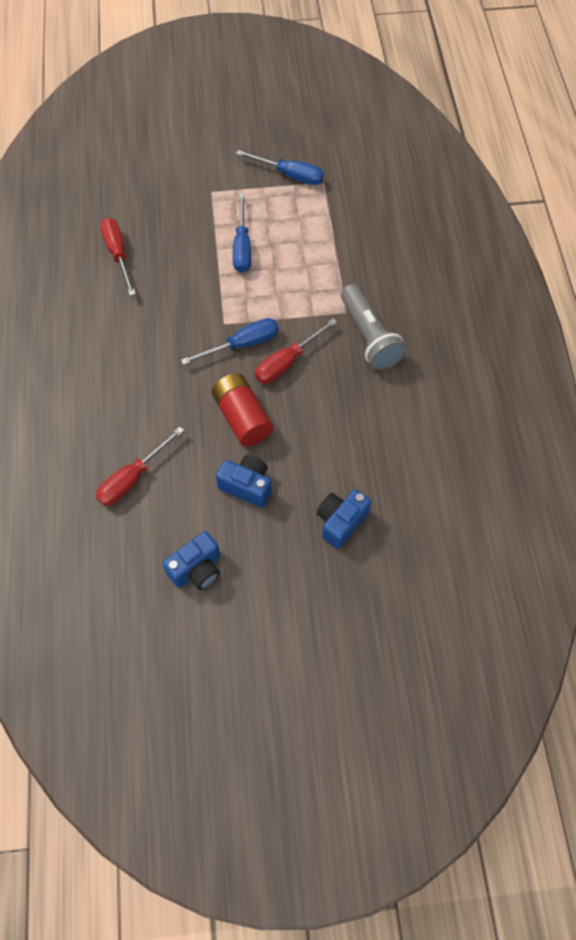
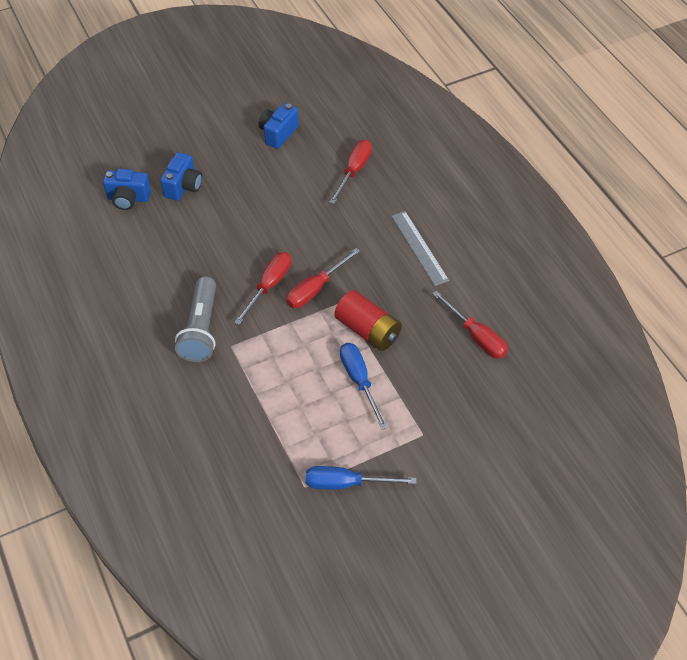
camera: 160 degrees right, 10 degrees down
(116, 357) = (419, 247): none -> grey ruler
(242, 344) = (315, 289): blue screwdriver -> red screwdriver
(242, 418) = (289, 233): red battery -> red battery (368, 330)
(247, 486) = (264, 189): blue camera -> blue camera (128, 198)
(369, 337) = (201, 329): grey flashlight -> grey flashlight turned 135 degrees counterclockwise

